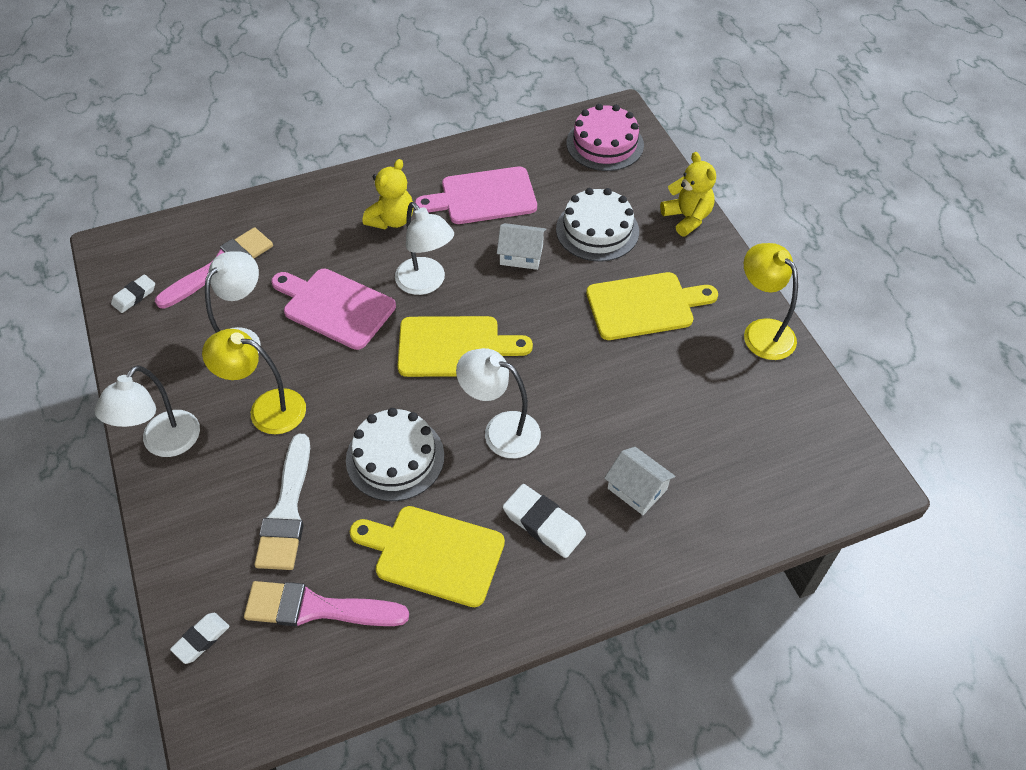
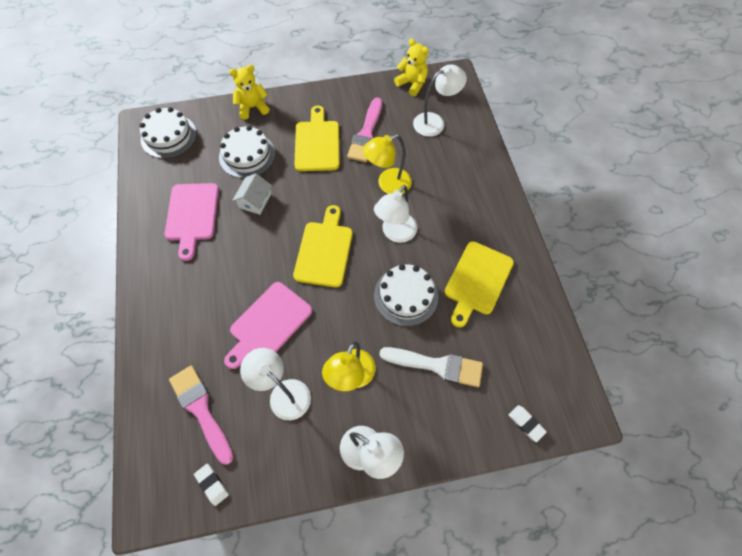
camera: 80 degrees left, 10 degrees up
(317, 608) = (508, 350): pink brush -> pink brush (366, 134)
(391, 220) = (193, 277): yellow teddy bear -> yellow teddy bear (412, 84)
(426, 283) = (263, 261): white lamp -> white lamp (435, 122)
(543, 524) = (463, 221): white eraser -> none
(605, 144) = (168, 136): pink cake -> white cake
(637, 489) = (446, 173): white house -> none
(761, 331) = (350, 94): yellow lamp -> yellow lamp (387, 184)

